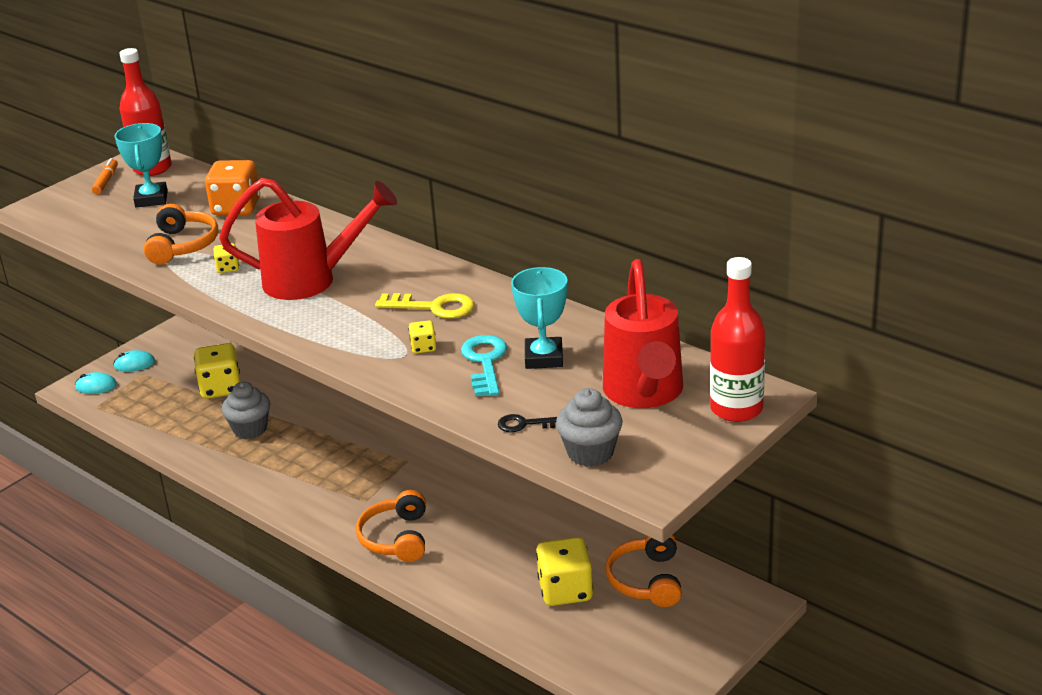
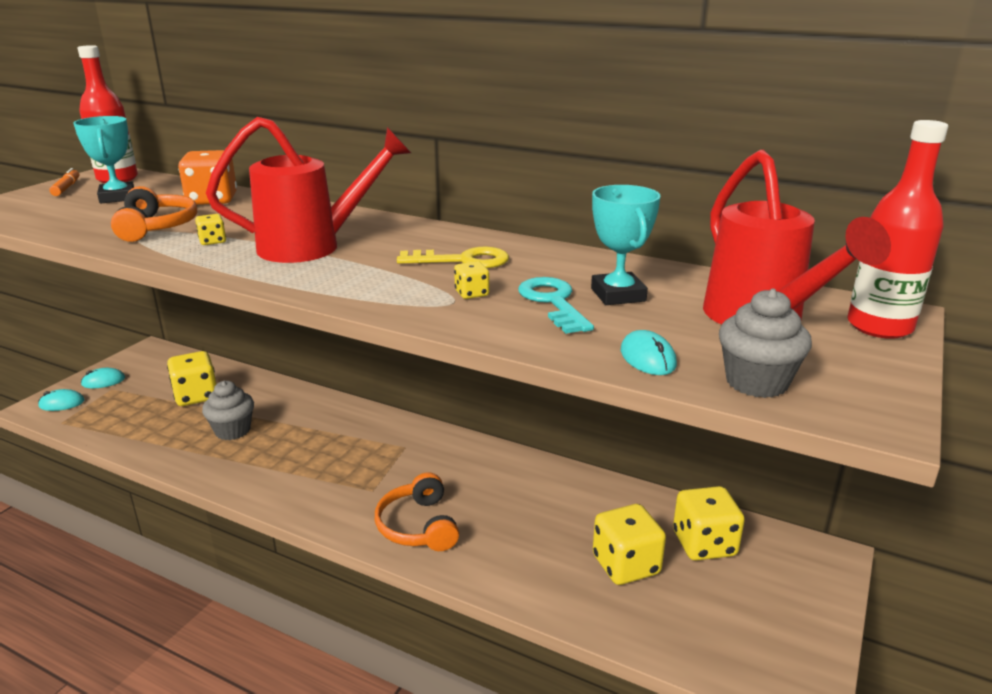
camera: 15 degrees left, 5 degrees down
(525, 424) = (647, 358): black key -> turquoise mouse
(646, 580) = (704, 544): orange headphones -> yellow dice

